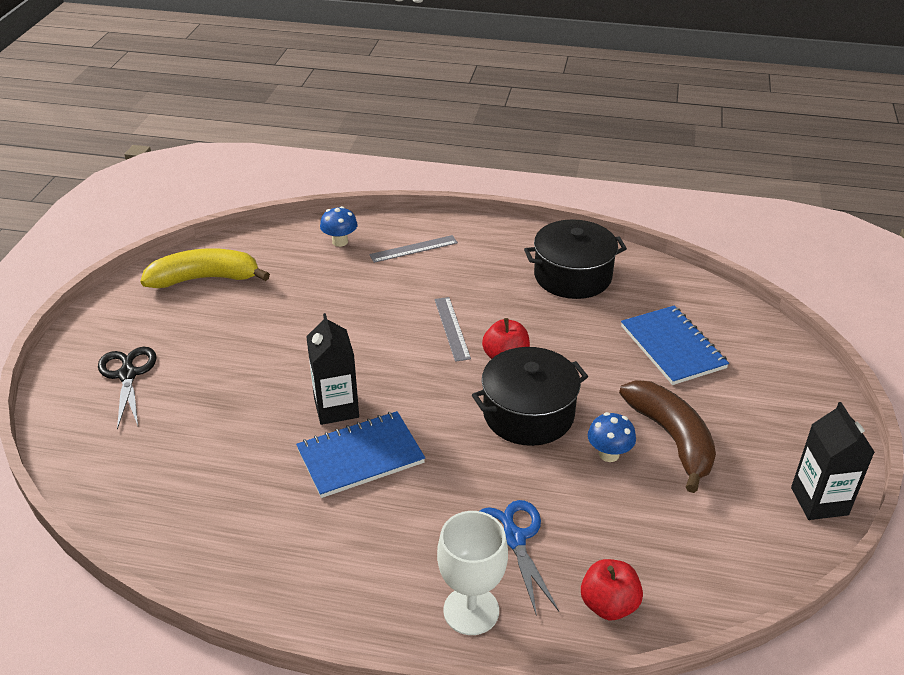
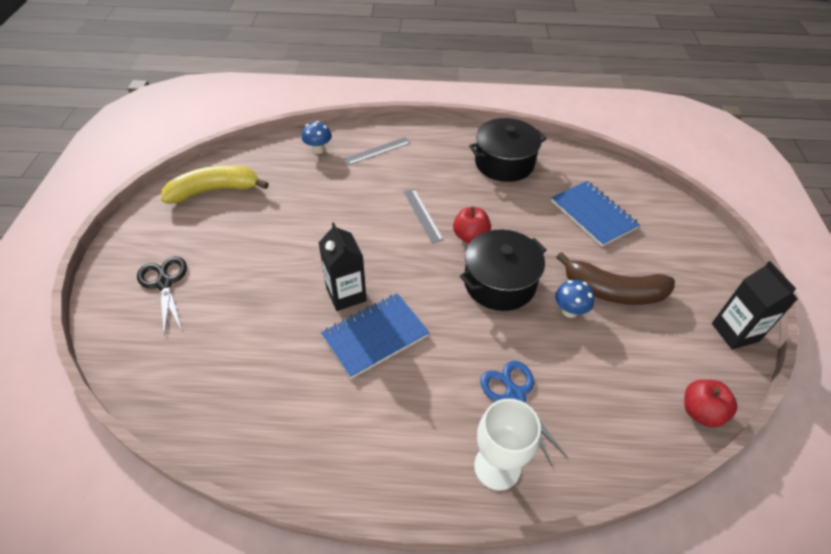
camera: 10 degrees left, 10 degrees up
(609, 605) = (604, 445): red apple -> red apple (701, 412)
(672, 438) = (613, 291): brown banana -> brown banana turned 135 degrees clockwise

